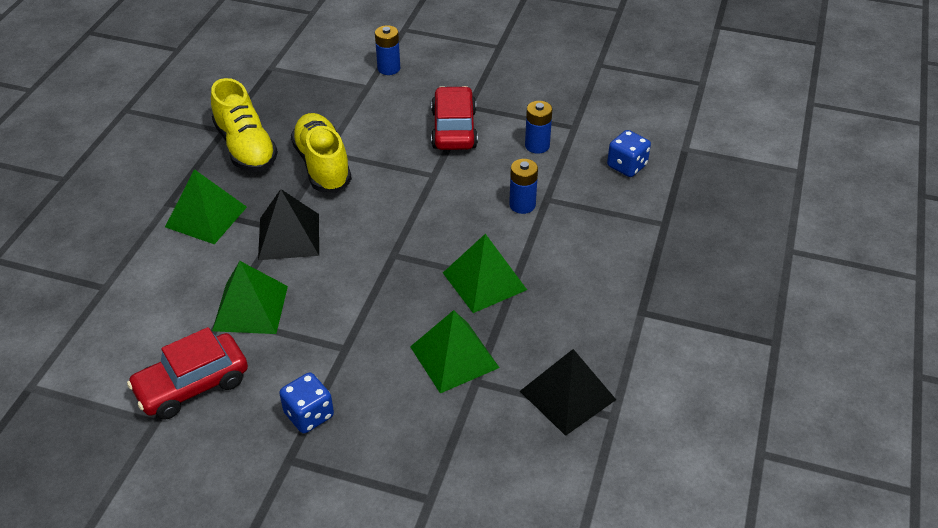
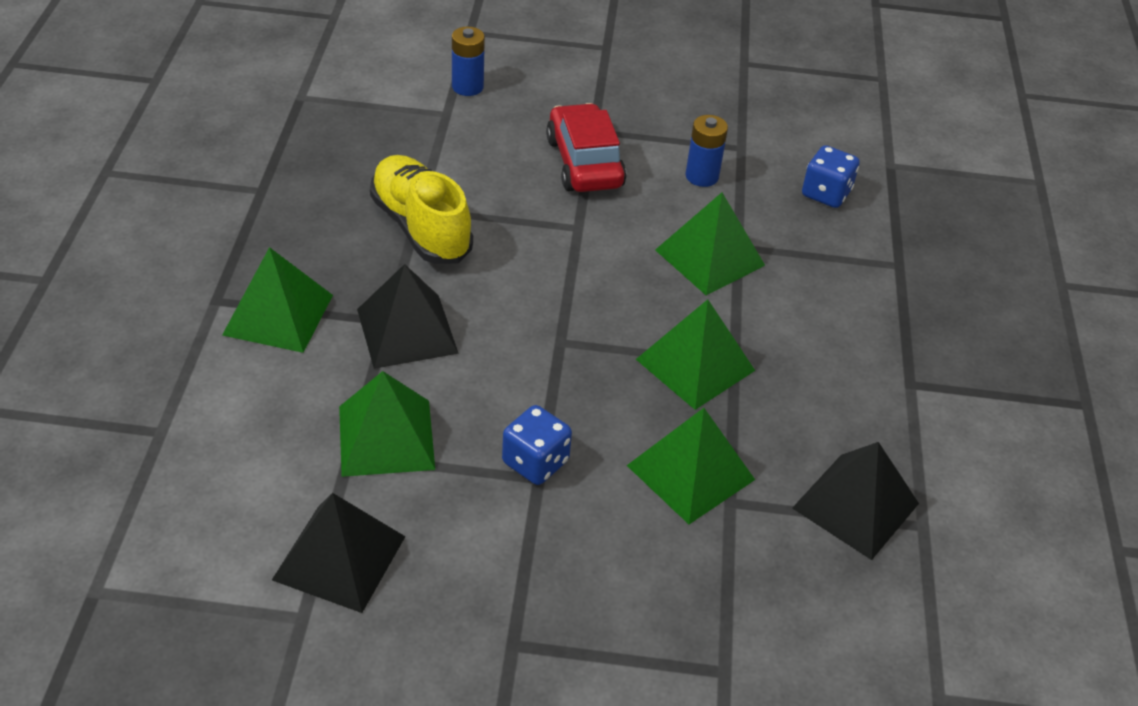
camera: 15 degrees left, 0 degrees up
(192, 385) = (339, 557): red car -> black pyramid
(246, 147) = (303, 212): yellow shoe -> none
(309, 415) = (520, 578): blue dice -> blue dice (535, 462)
(522, 205) = (709, 257): blue battery -> green pyramid

